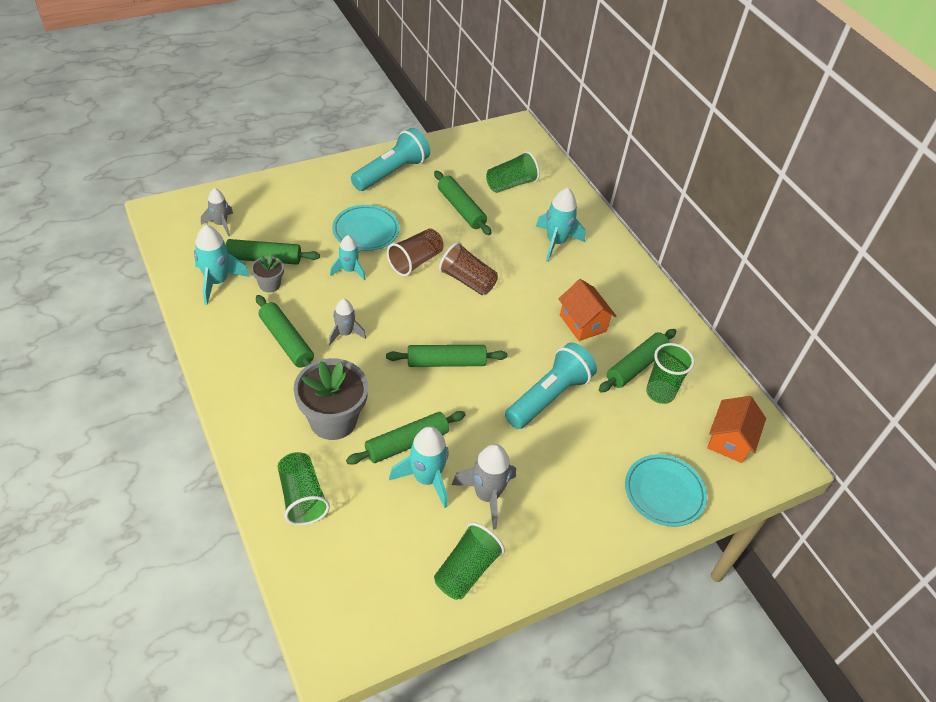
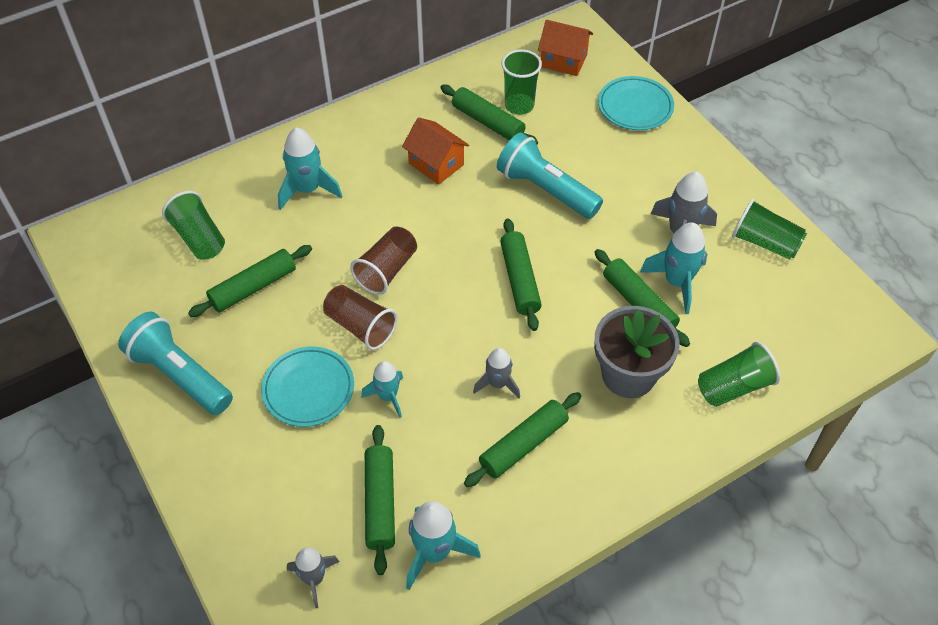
camera: 90 degrees left, 5 degrees up
(269, 285) = (429, 485): grey flower pot -> none
(583, 323) = (436, 164): orange house -> orange house turned 75 degrees clockwise

